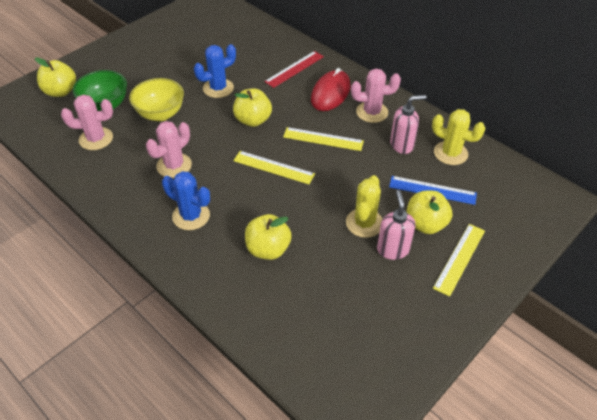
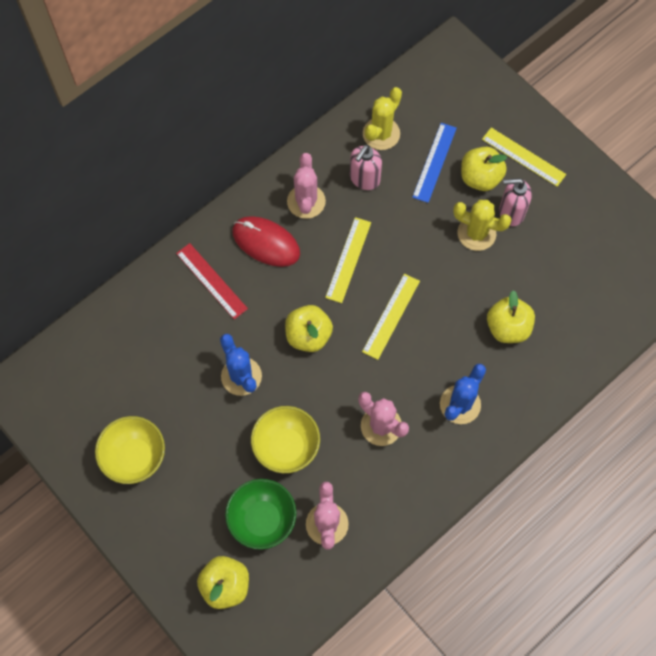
camera: 85 degrees left, 20 degrees up
(160, 46) = (135, 457): none -> yellow bowl
(402, 145) = (364, 179): pink soap dispenser -> pink soap dispenser turned 135 degrees counterclockwise

